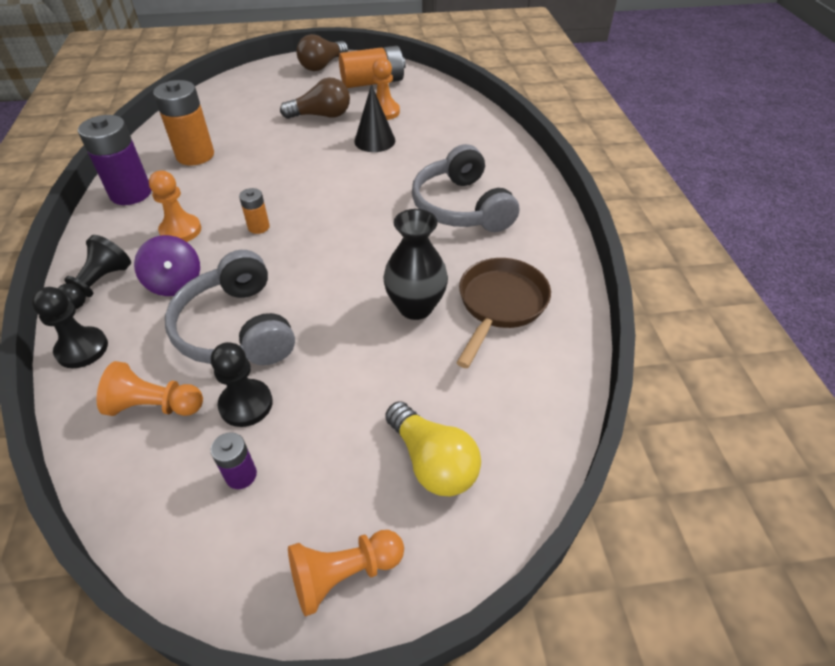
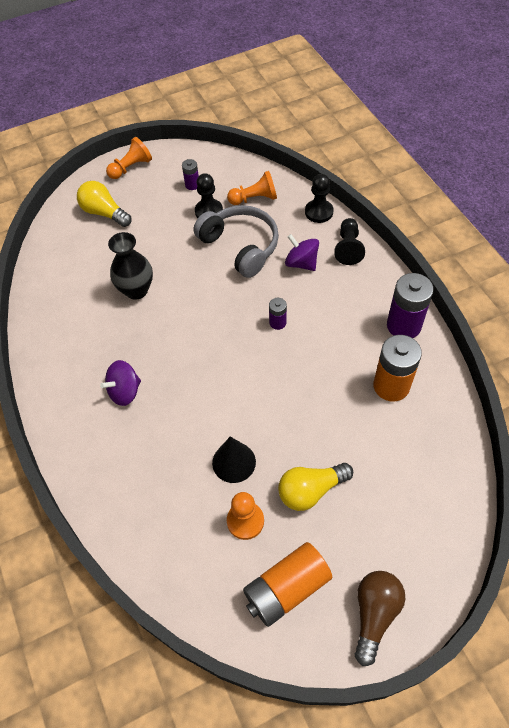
camera: 165 degrees right, 10 degrees up
(180, 230) = (333, 303): orange pawn -> none
(258, 227) = (277, 322): orange battery -> purple battery
(321, 115) = (311, 490): brown light bulb -> yellow light bulb
(461, 207) = (125, 391): grey headphones -> purple spinning top
(500, 305) = (81, 307): brown pan -> none

